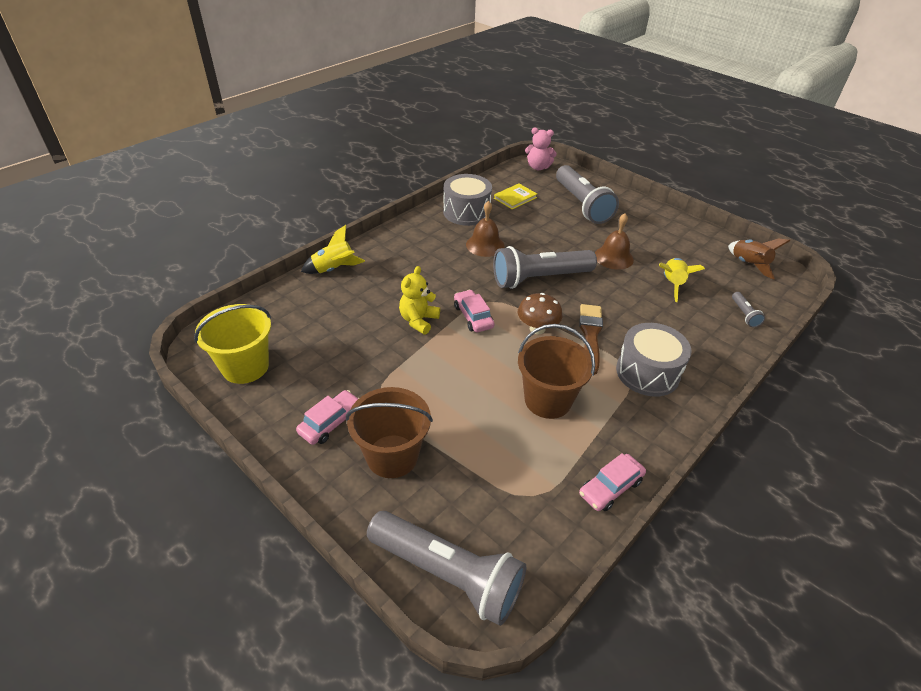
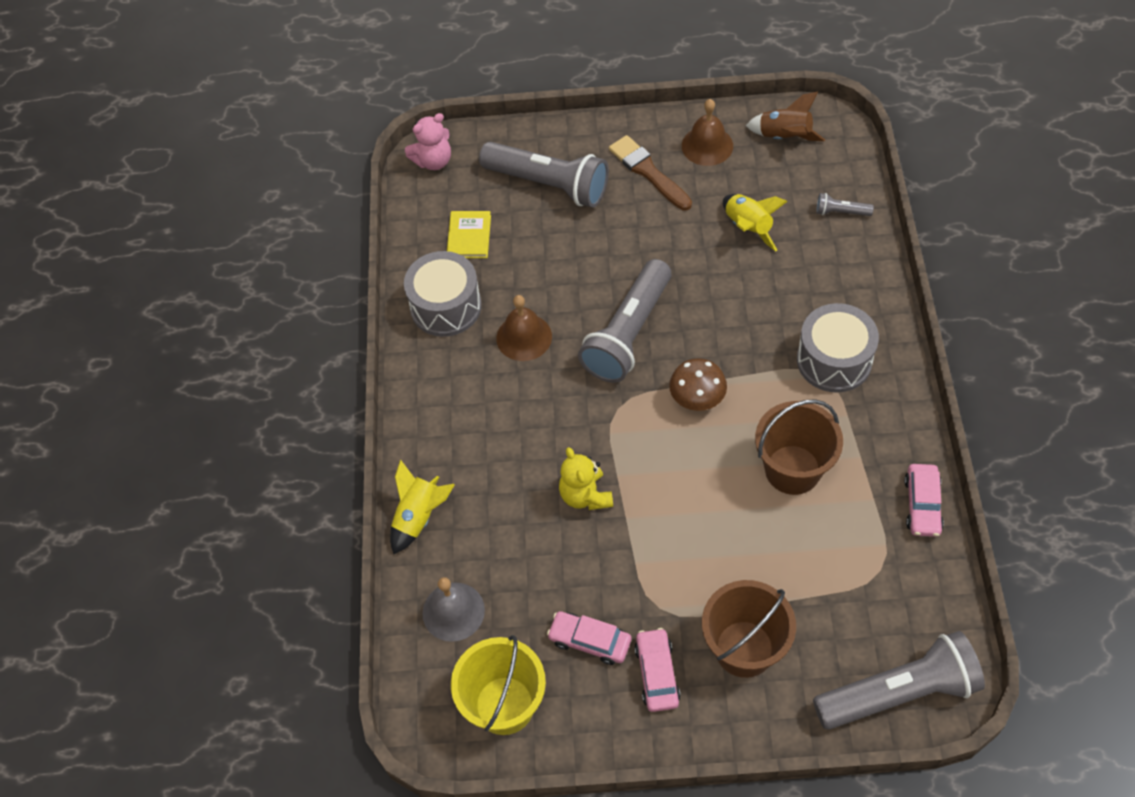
camera: 40 degrees left, 15 degrees up
(288, 312) = (453, 611): none -> grey bell
(473, 316) = (627, 441): pink car -> pink car (590, 641)
(590, 335) = (748, 363): brown brush -> brown brush (648, 172)
(613, 257) = (661, 238): brown bell -> brown bell (707, 145)
(744, 314) = (840, 212): grey flashlight -> grey flashlight turned 150 degrees clockwise

